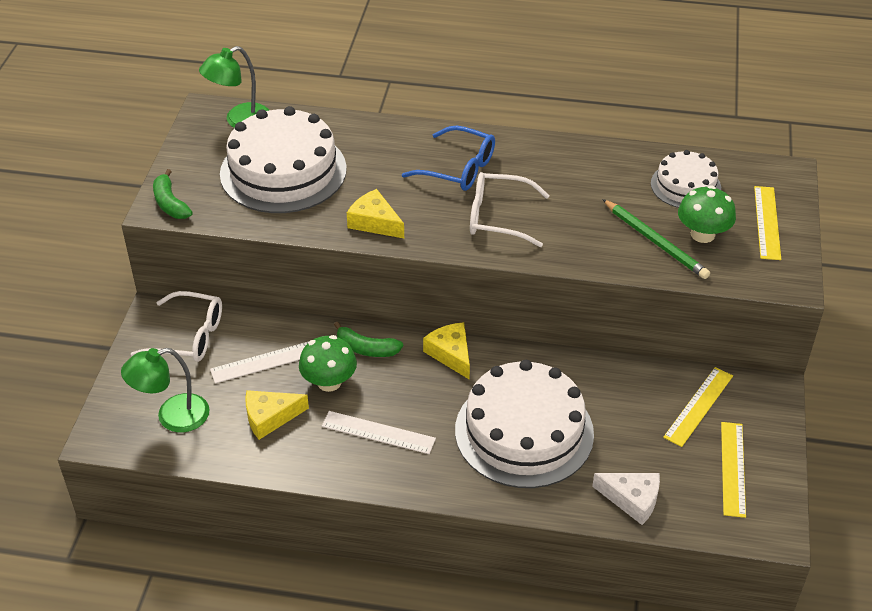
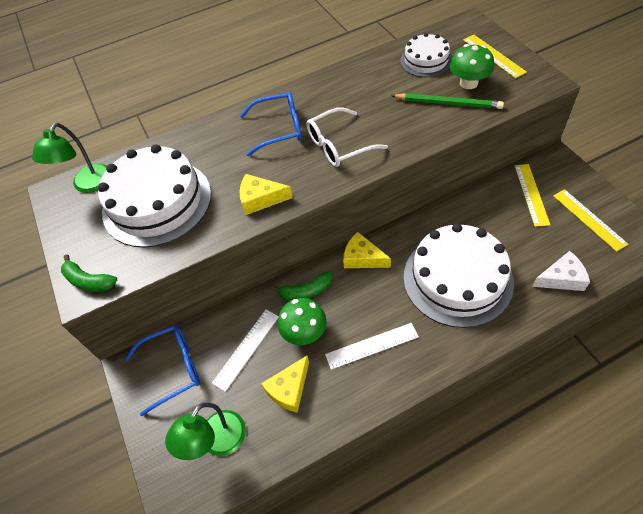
camera: 30 degrees left, 10 degrees up
(189, 337) = (173, 368): white glasses -> blue glasses

